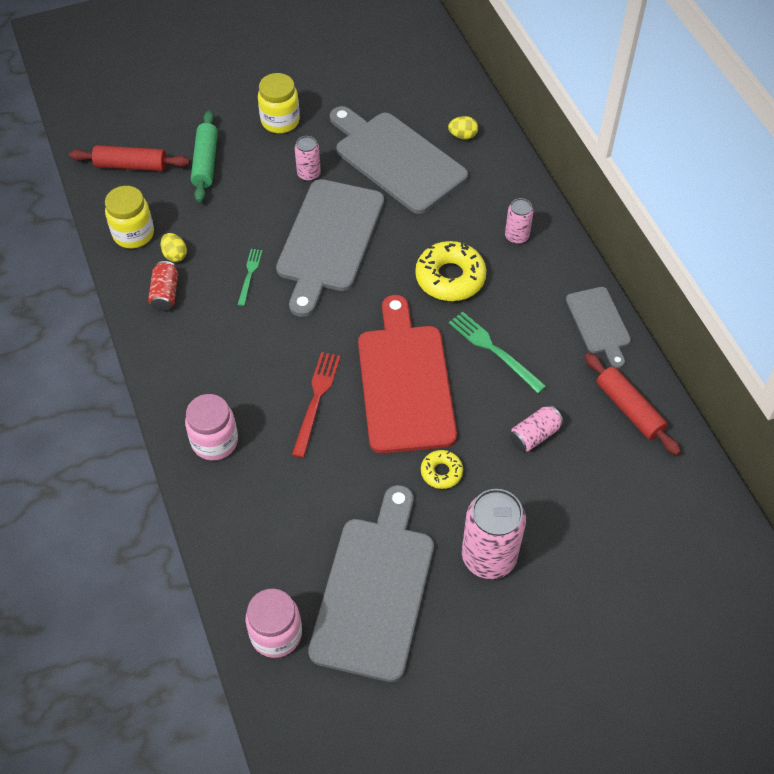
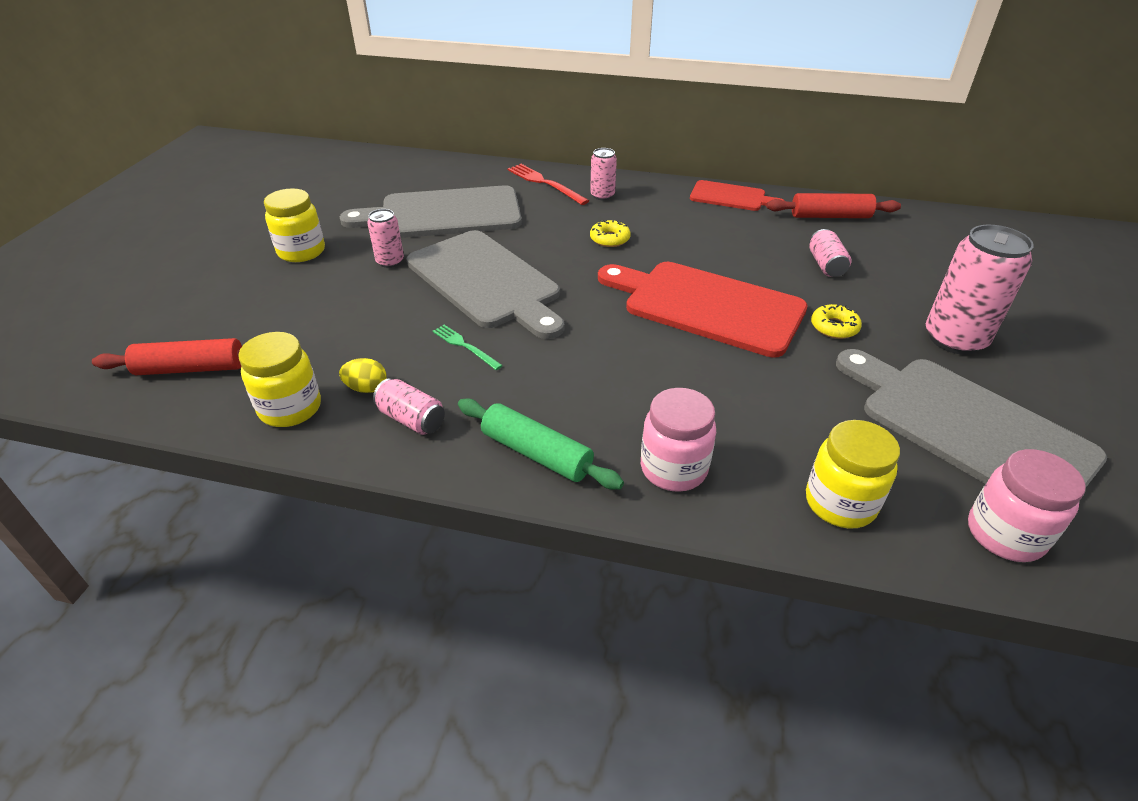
camera: 55 degrees left, 15 degrees down
(131, 165) = (191, 368): red rolling pin -> red rolling pin turned 45 degrees clockwise
(165, 293) = (411, 419): red can -> pink can
(205, 162) = (276, 315): green rolling pin -> green rolling pin (536, 453)
(244, 538) = (840, 503): none -> yellow jar
(316, 400) = (680, 368): red fork -> red fork (545, 183)
(450, 277) = (609, 239): yellow donut -> yellow donut, size x0.54
(462, 136) = (465, 178): yellow egg -> none
(494, 350) = (713, 249): green fork -> none
(599, 323) = (731, 197): grey cutting board -> red cutting board

